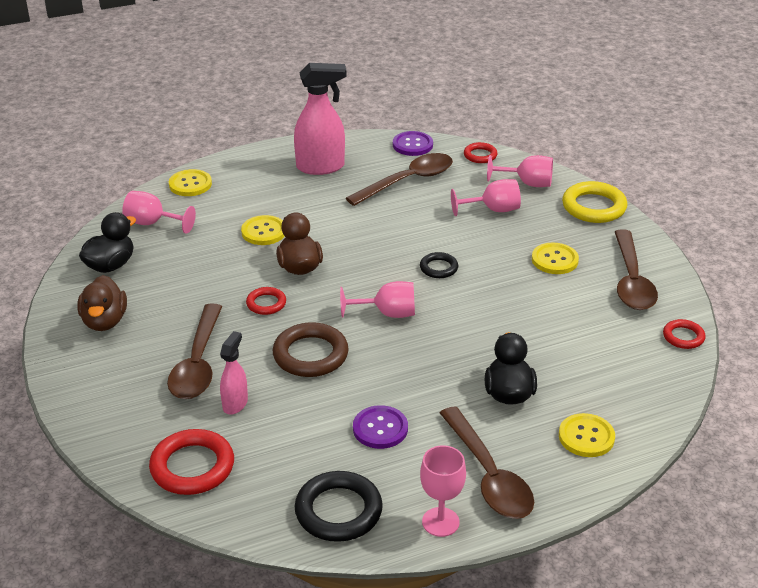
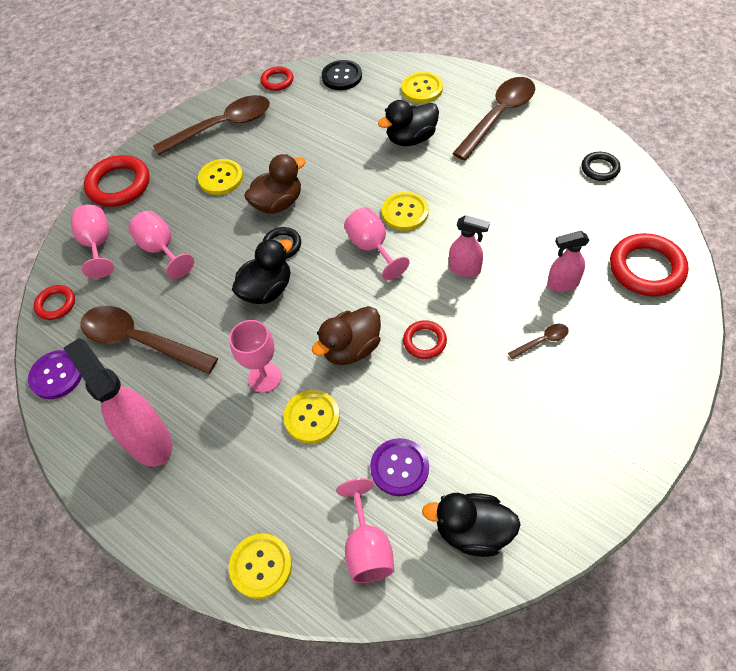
camera: 115 degrees left, 20 degrees up
(104, 321) = (557, 462): brown duck -> brown duck (278, 203)
(198, 363) = (542, 341): brown spoon -> brown spoon, size x0.43
(310, 355) = (465, 269): brown ring -> pink spray bottle
(338, 511) = (600, 169): black ring -> black ring, size x0.56
(380, 428) = (507, 186): purple button -> purple button (399, 468)
(398, 246) = (267, 290): none -> black duck
(410, 348) = (405, 212): none -> yellow button
(440, 522) = (558, 120): pink goblet -> pink goblet (264, 377)
(594, 207) = (119, 185): yellow ring -> red ring
(657, 385) = (342, 76): none -> black button

